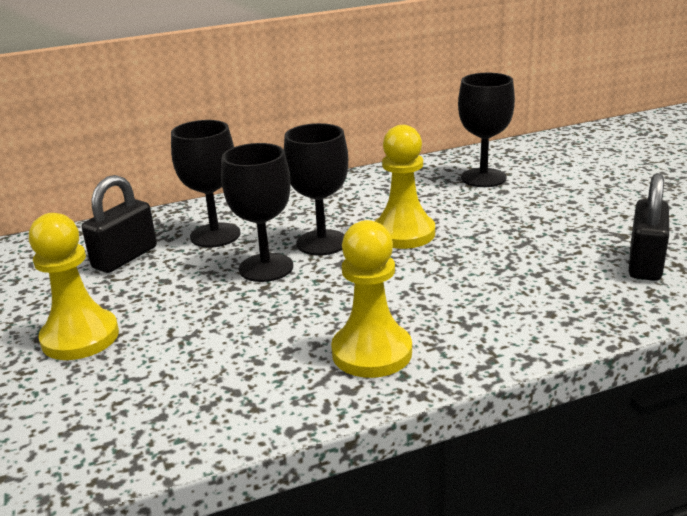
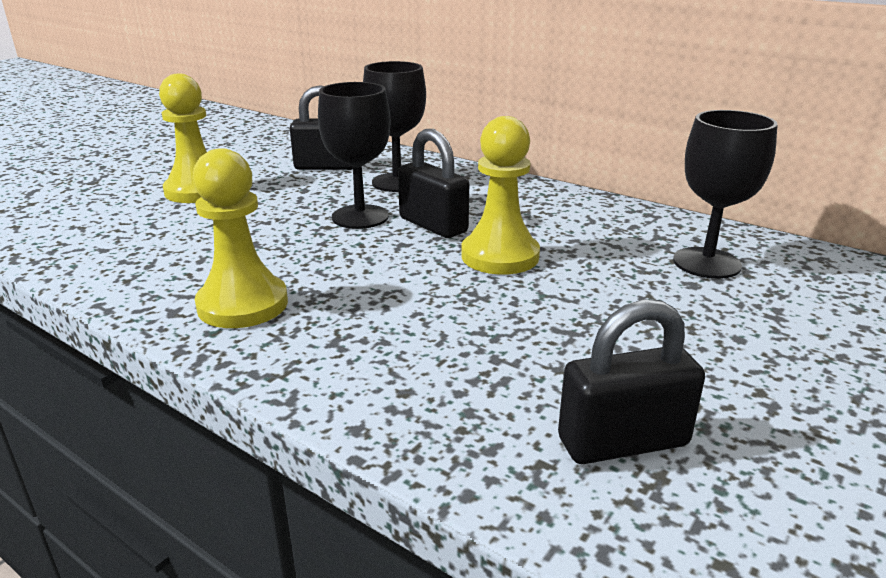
camera: 55 degrees right, 0 degrees up
(322, 243) = (433, 225): black goblet -> black padlock

